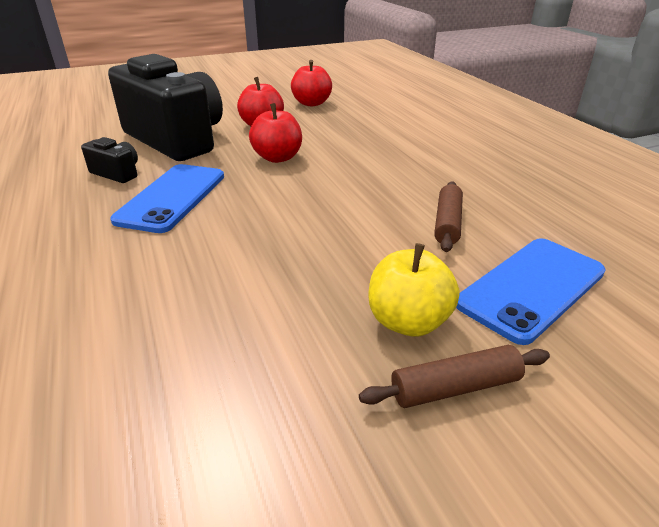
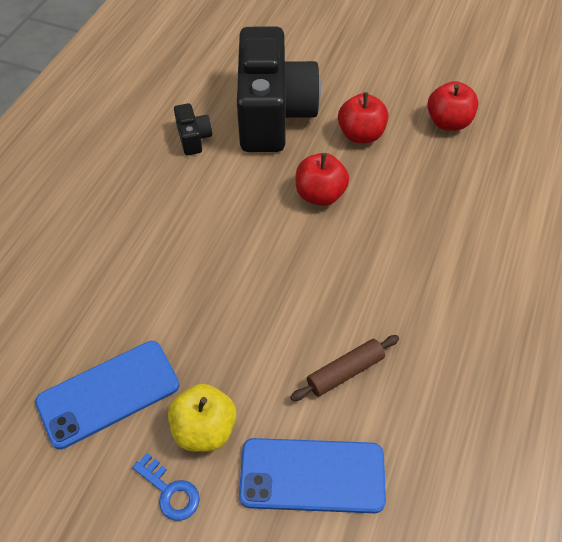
camera: 45 degrees right, 20 degrees up
(172, 197) = (200, 196): blue phone -> blue phone (108, 393)
(455, 387) = (170, 491): brown rolling pin -> blue key

